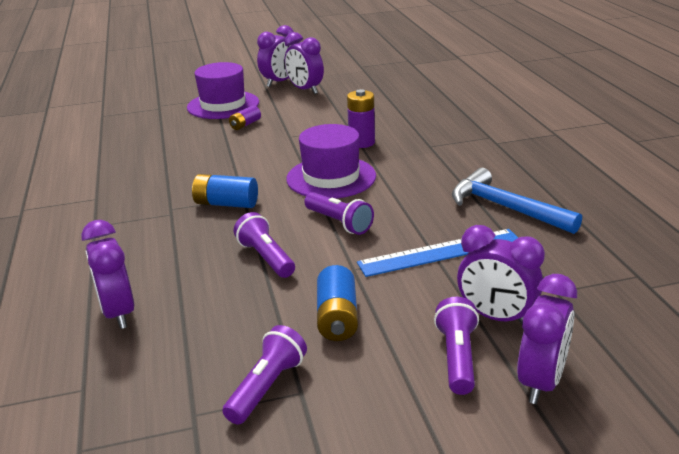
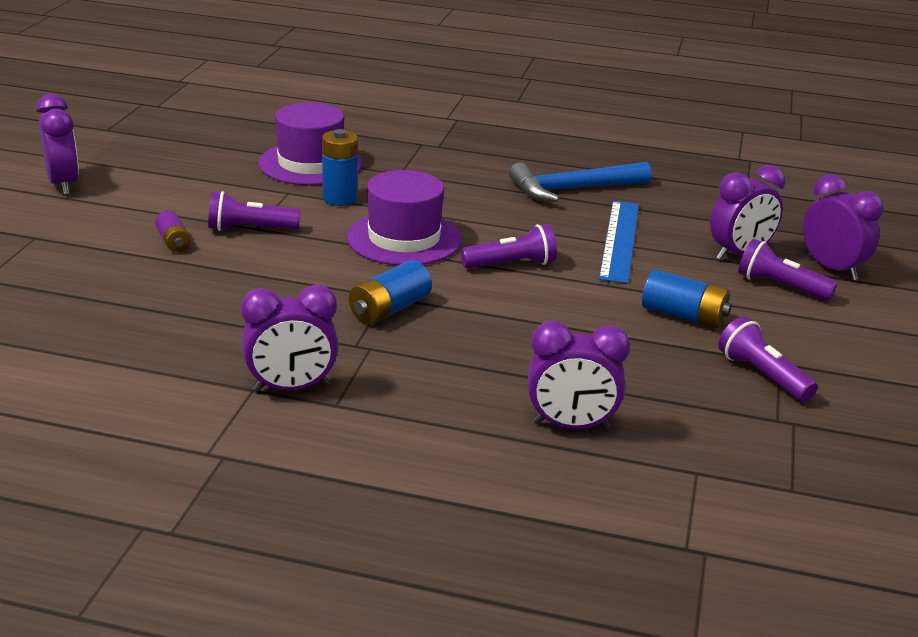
camera: 65 degrees left, 0 degrees up
(223, 105) = (75, 238): purple hat -> purple hat (310, 164)
(266, 258) = (541, 319): purple flashlight -> purple flashlight (250, 229)
(305, 90) = (124, 179): purple clock -> purple clock (291, 388)
(362, 142) = (340, 199): purple battery -> blue battery

